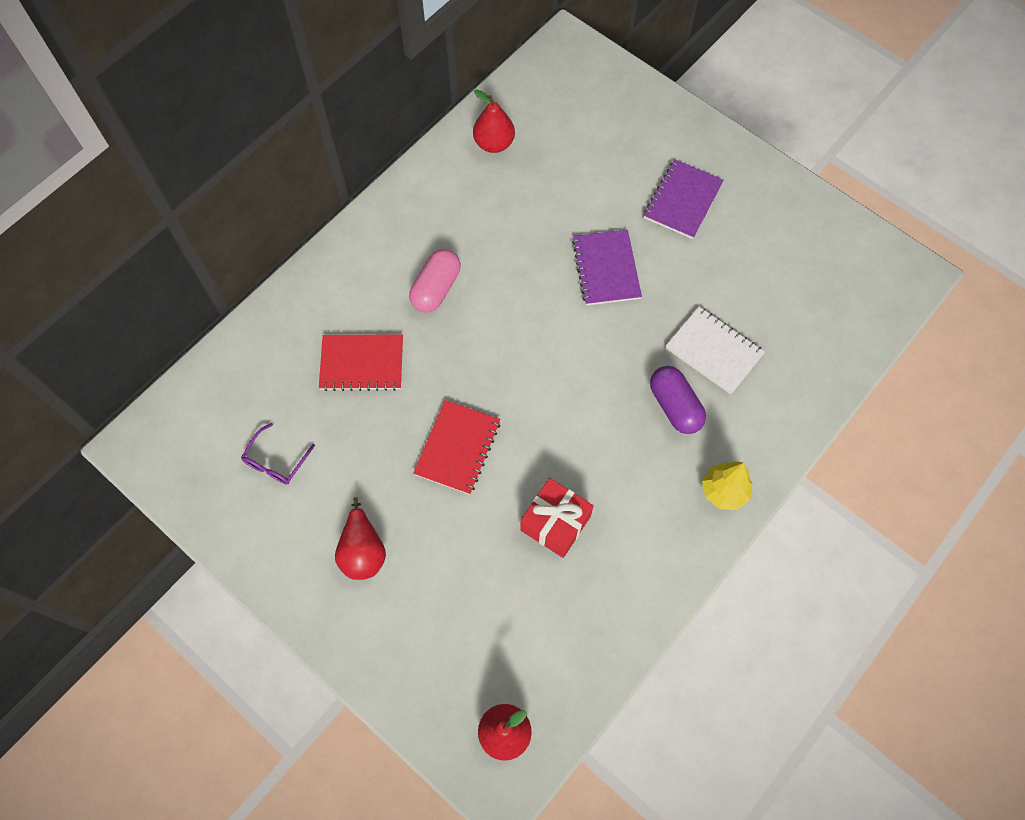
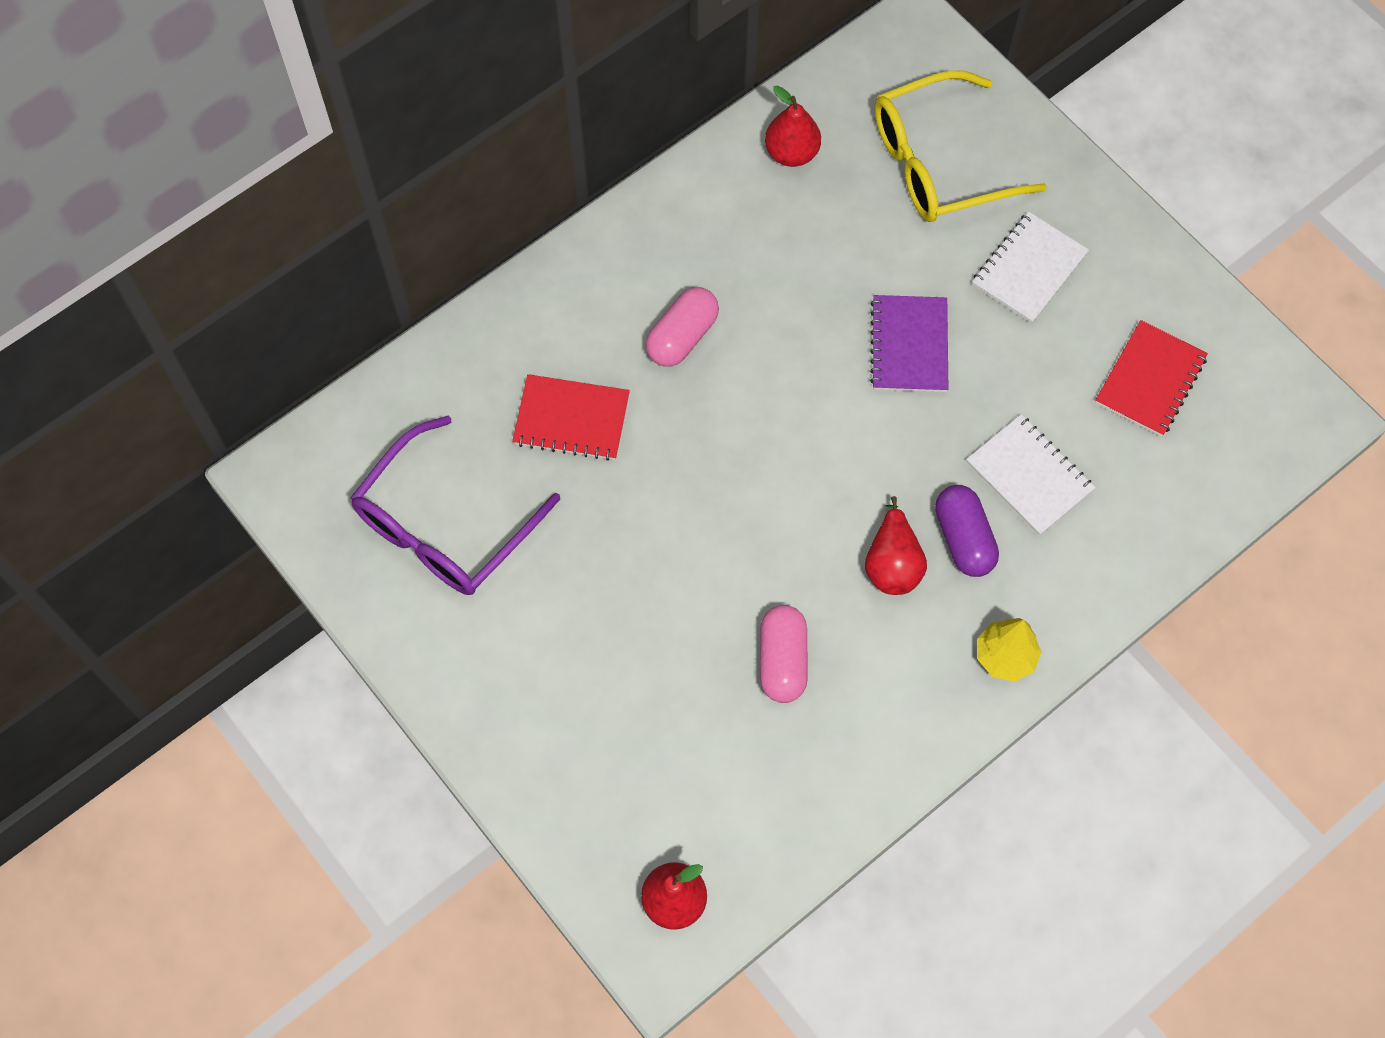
camera: 10 degrees right, 0 degrees up
(276, 461) = (445, 525): purple glasses -> purple glasses, size x2.24
(363, 551) = (536, 654): red pear -> red pear (892, 563)
(457, 448) = (675, 546): red notebook -> red notebook (1150, 380)
(555, 523) = (782, 660): red gift -> pink capsule
(602, 135) = (939, 163): none -> yellow glasses
(682, 200) = (1029, 269): purple notebook -> white notebook

